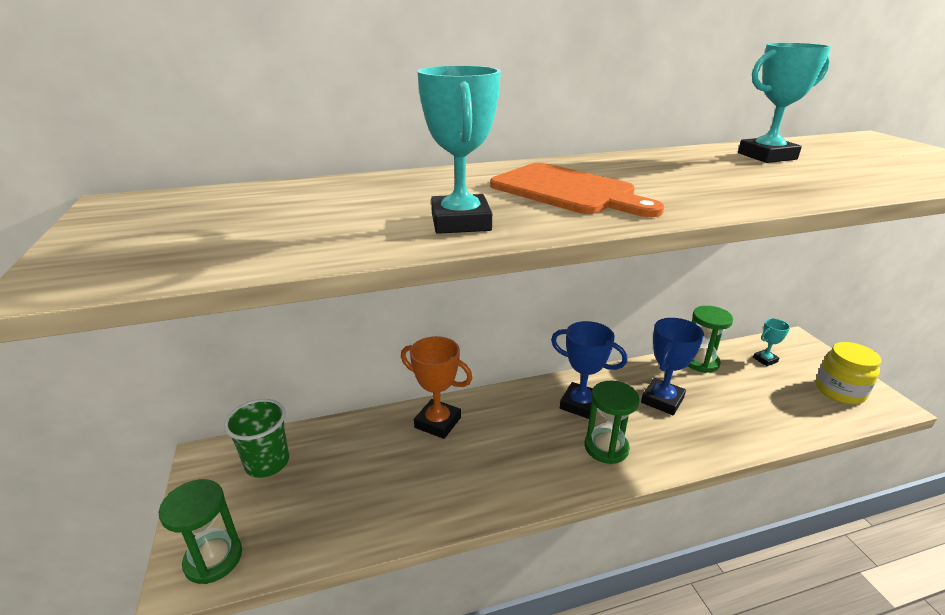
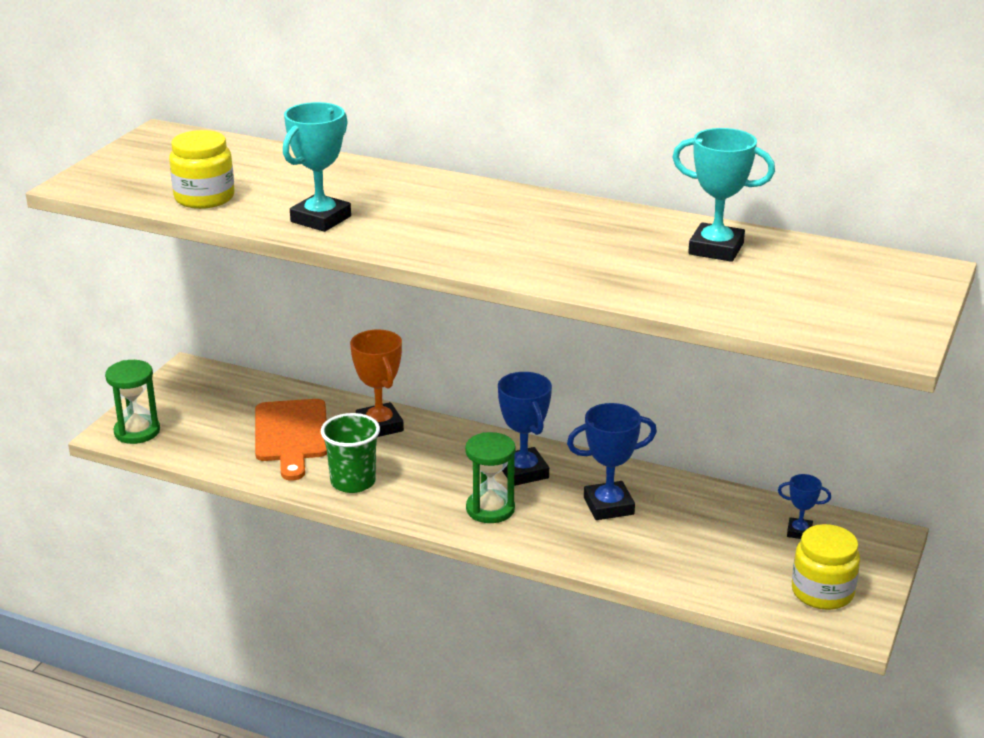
camera: 40 degrees right, 0 degrees up
(267, 463) = (224, 393): green cup -> green cup (353, 482)
(285, 242) = (204, 198): none -> yellow jar
(568, 191) = (445, 221): orange cutting board -> orange cutting board (291, 435)
(700, 362) = (717, 499): green hourglass -> none
(765, 360) = (799, 532): turquoise trophy -> blue trophy

